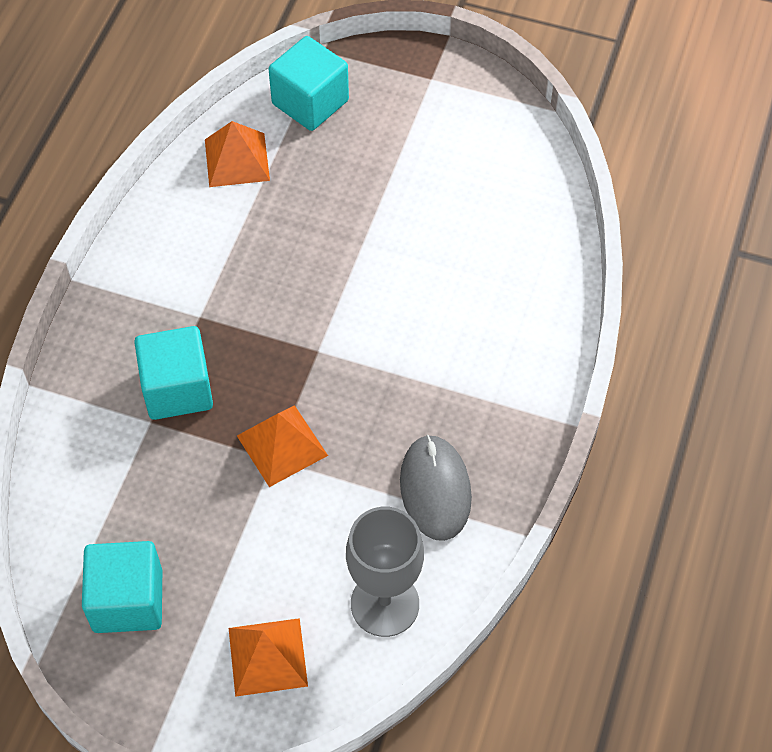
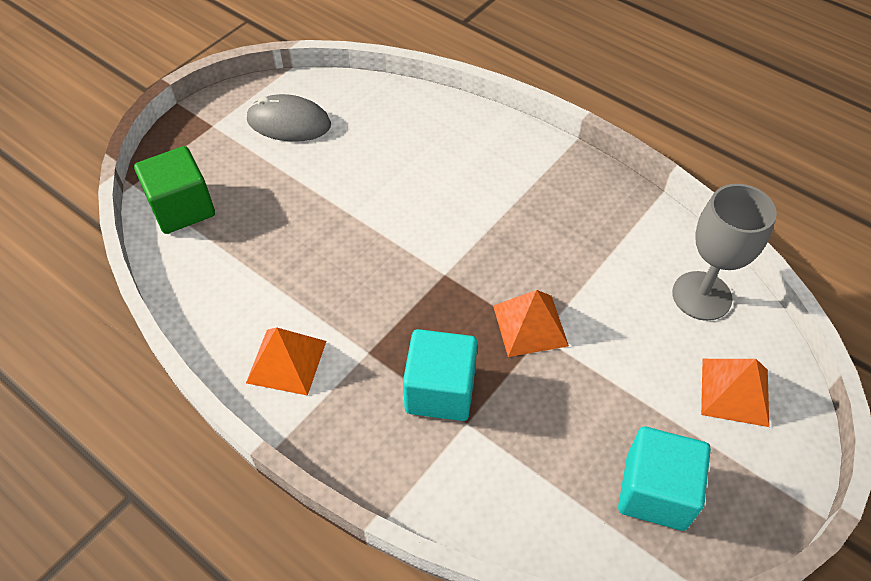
camera: 70 degrees left, 5 degrees down
(237, 160) = (210, 277): orange pyramid -> orange pyramid (286, 361)
(310, 102) = (182, 208): turquoise cube -> green cube
(435, 489) = (606, 234): grey mouse -> grey mouse (289, 122)

